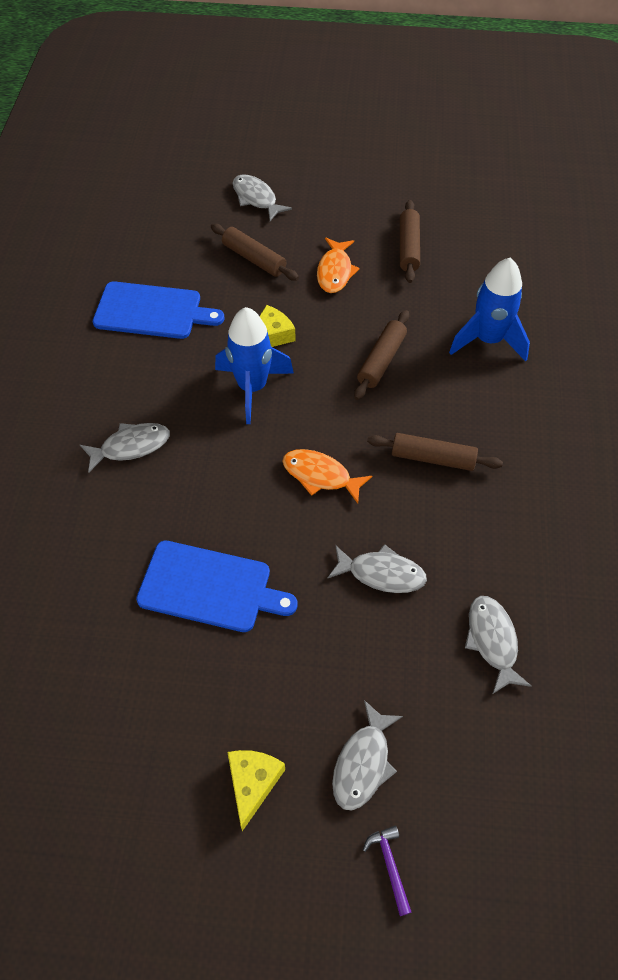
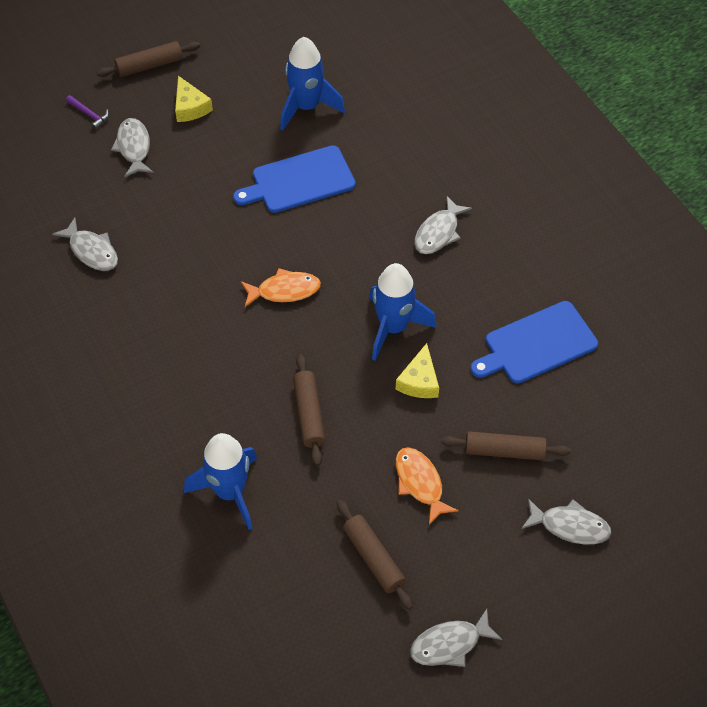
camera: 145 degrees right, 0 degrees up
(119, 684) = (306, 107): none -> blue rocket
(381, 574) = (192, 250): grey fish -> grey fish (450, 644)
(432, 458) = (209, 352): brown rolling pin -> brown rolling pin (150, 65)

